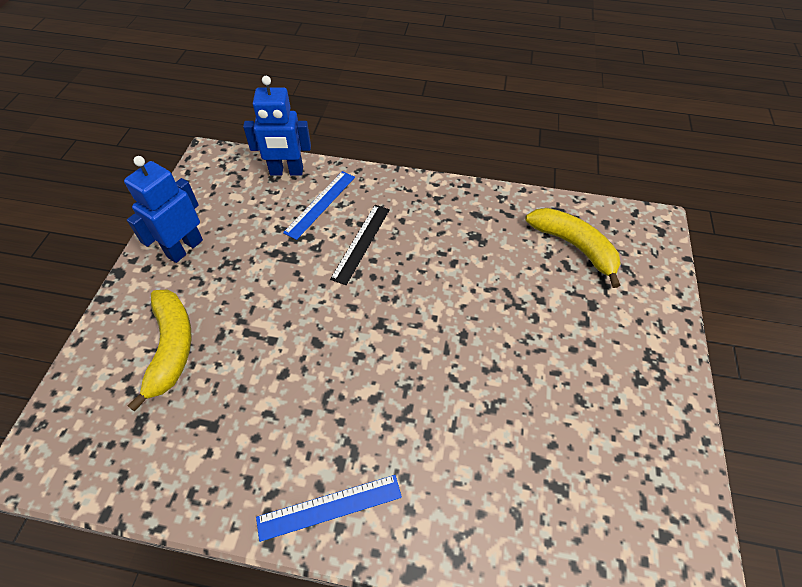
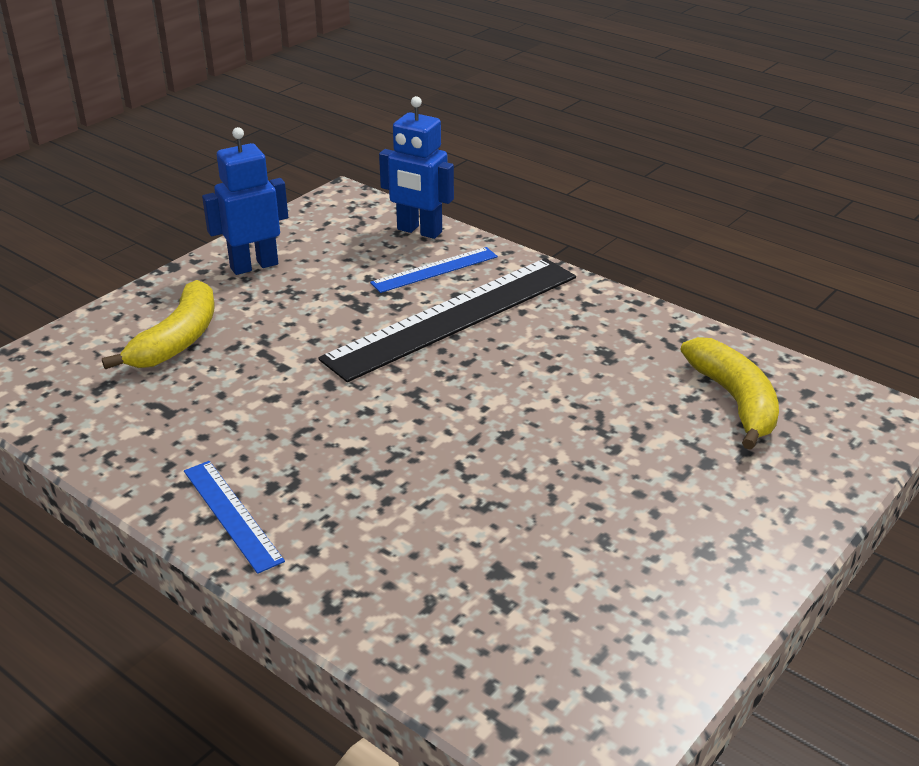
camera: 30 degrees right, 20 degrees down
(329, 507) = (232, 514): blue ruler -> blue ruler turned 45 degrees clockwise
(361, 243) = (453, 317): black ruler -> black ruler, size x2.05

